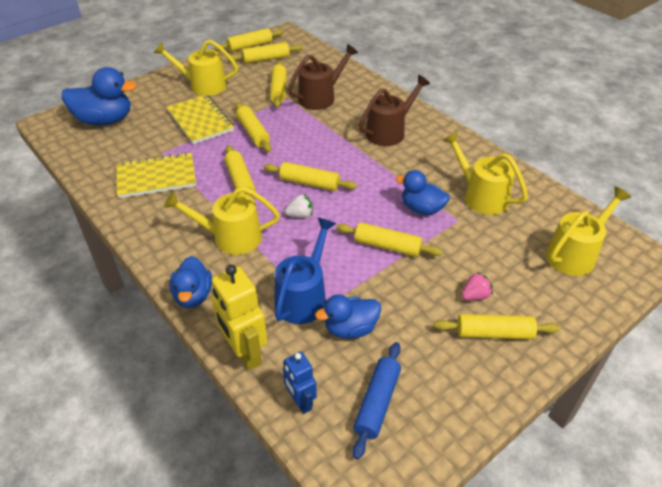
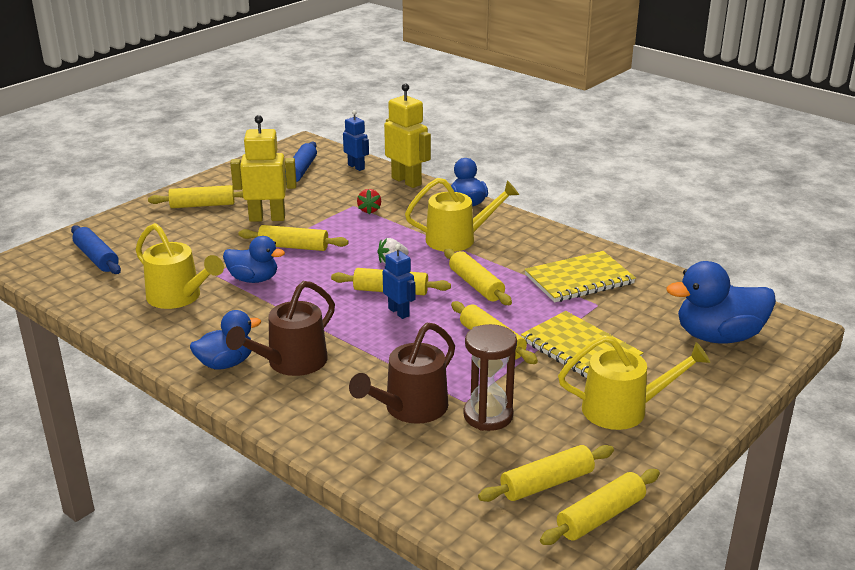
camera: 170 degrees right, 15 degrees down
(279, 90) = (488, 415): yellow rolling pin -> brown hourglass
(304, 297) = (369, 210): blue watering can -> red strawberry
(309, 162) = (399, 312): none -> blue robot
(350, 328) = (325, 198): blue duck -> blue duck (226, 363)
(416, 297) = (267, 218): none -> yellow robot
(475, 296) = (212, 223): pink strawberry -> none
(575, 254) = (96, 258): yellow watering can -> blue rolling pin

